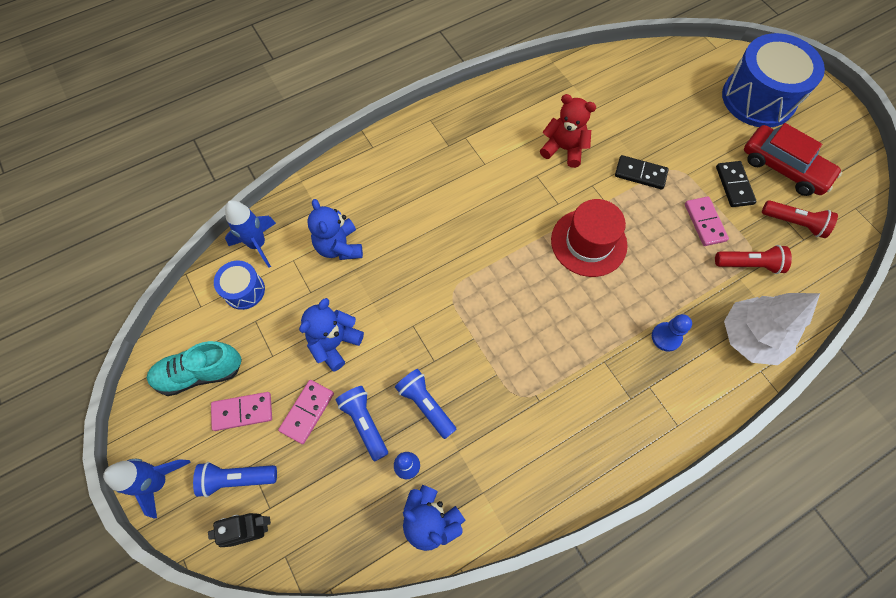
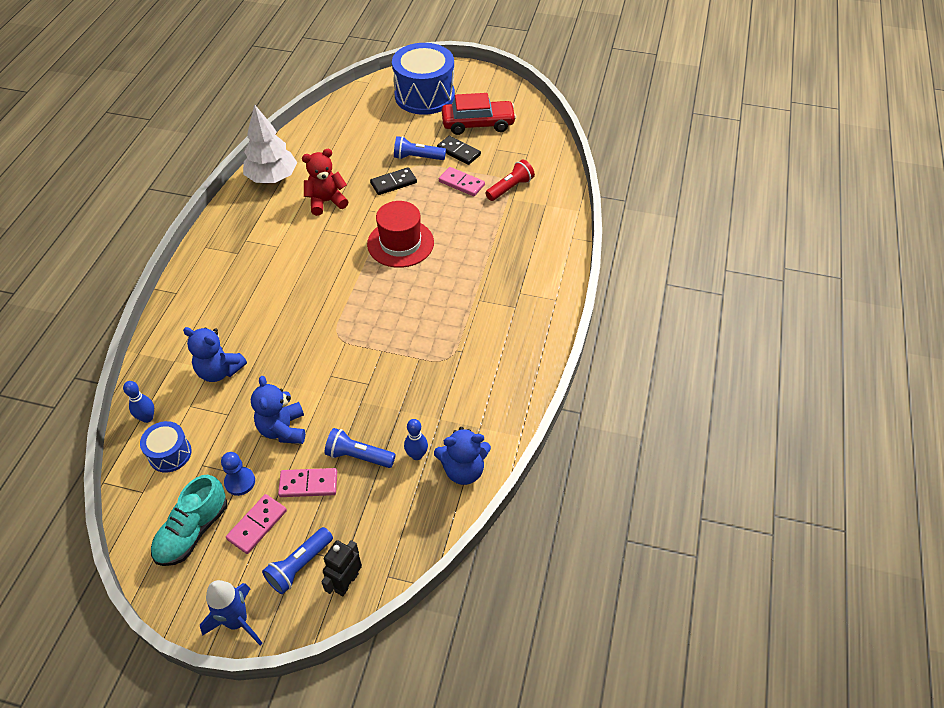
camera: 45 degrees left, 15 degrees down
(258, 244) = (147, 418): blue rocket -> blue bowling pin
(307, 412) = (308, 484): pink domino -> pink domino turned 75 degrees counterclockwise
(426, 405) = (390, 412): blue flashlight -> blue flashlight (417, 157)
(666, 337) = (502, 260): blue pawn -> blue pawn (240, 482)
(750, 337) = (549, 225): white tree -> white tree (272, 178)
(794, 223) = (513, 149): red flashlight -> none

